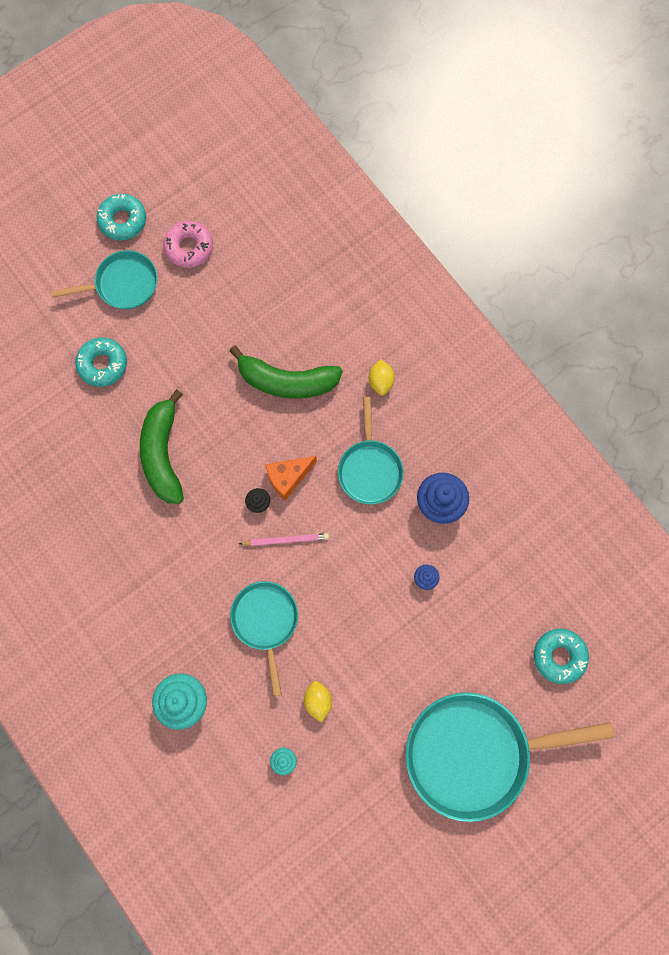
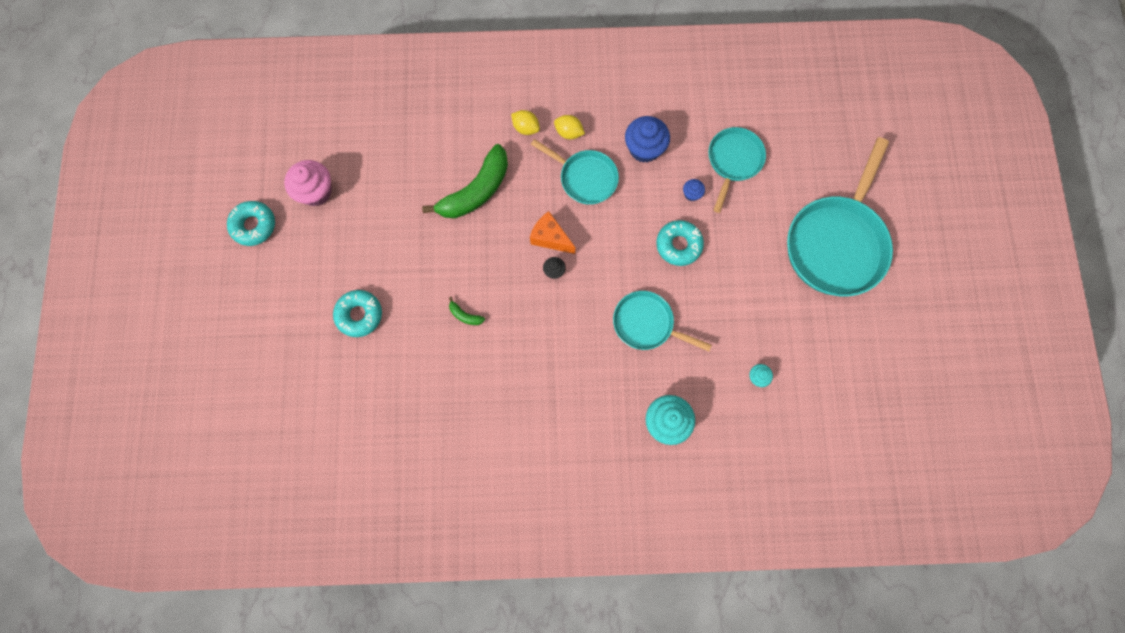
camera: 55 degrees left, 0 degrees up
(122, 284) = (306, 259): turquoise pan -> turquoise pan (733, 161)
(163, 454) = (465, 315): green banana -> green banana, size x0.40
(189, 247) = (316, 191): pink donut -> pink cupcake
(285, 540) = (596, 270): pink pencil -> none
(288, 478) = (550, 238): orange cheese -> orange cheese turned 120 degrees clockwise
(318, 701) = (730, 325): yellow lemon -> yellow lemon (569, 132)
(559, 656) = (805, 144): turquoise donut -> turquoise donut (678, 245)

